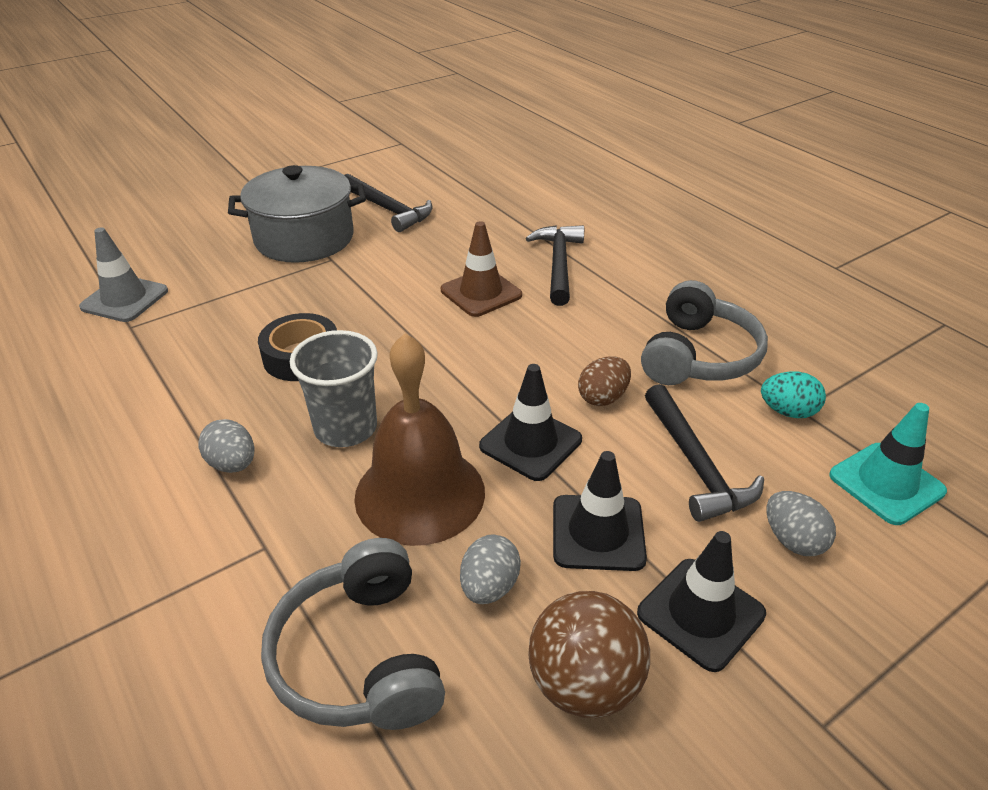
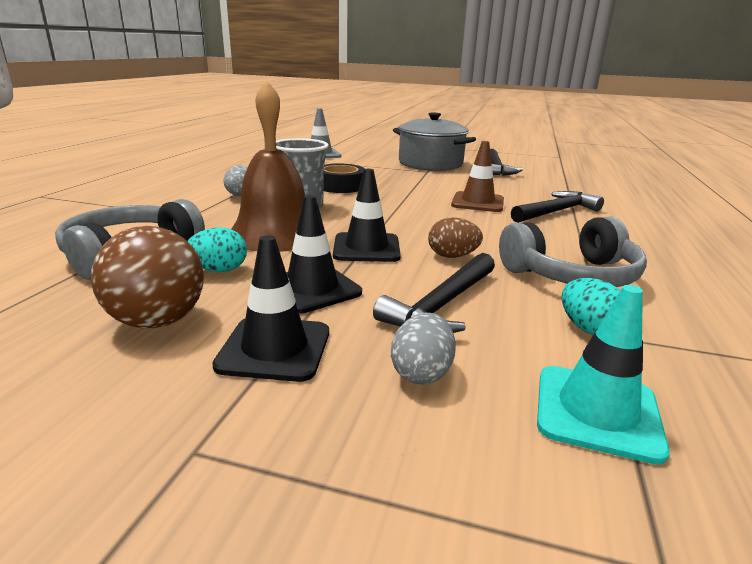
camera: 50 degrees right, 15 degrees down
(489, 587) = (219, 270): grey egg -> turquoise egg

